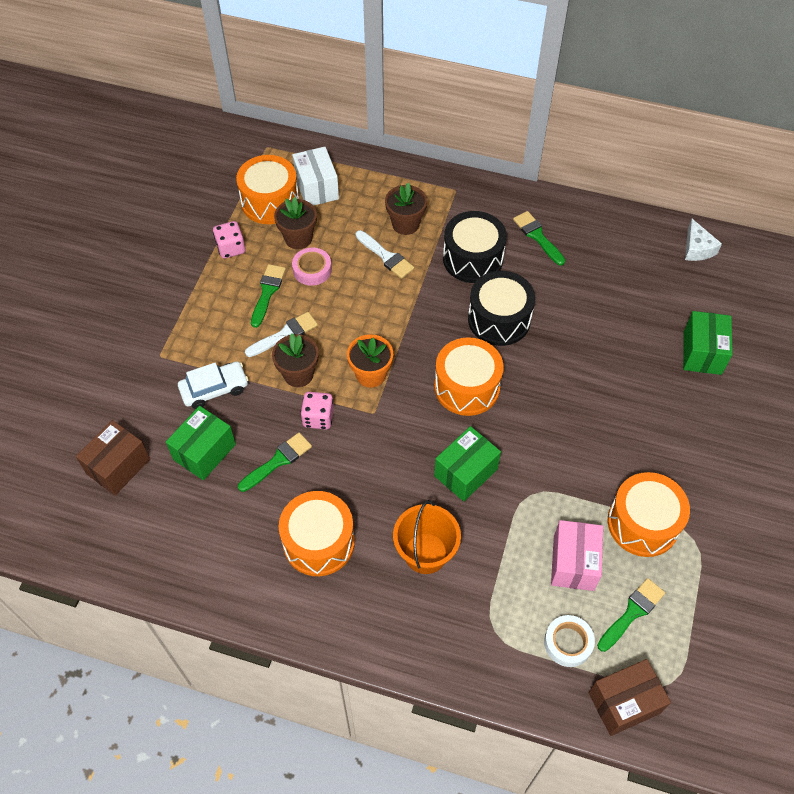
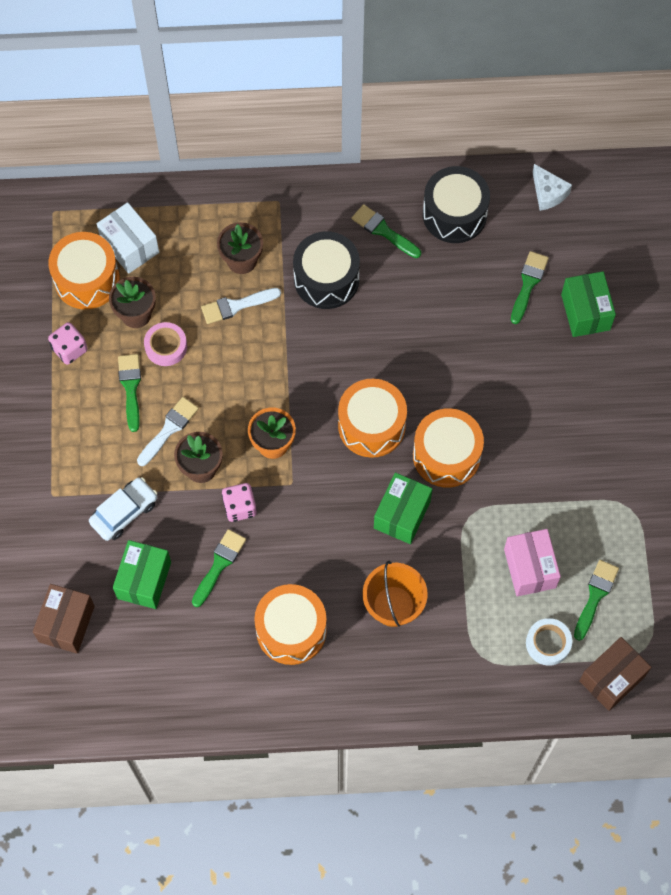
camera: 20 degrees left, 10 degrees up
(386, 256) = (236, 306): white brush -> white brush turned 135 degrees clockwise
(499, 319) = (377, 340): black drum -> black drum (454, 214)
(643, 523) = (580, 508): orange drum -> orange drum (446, 455)
(655, 314) = (528, 284): none -> green brush

